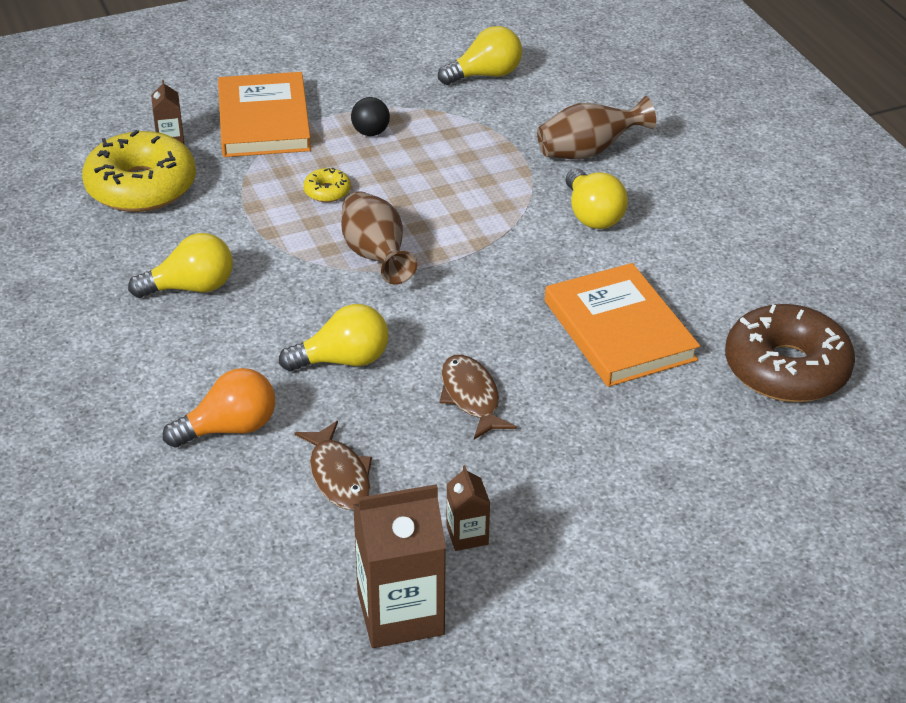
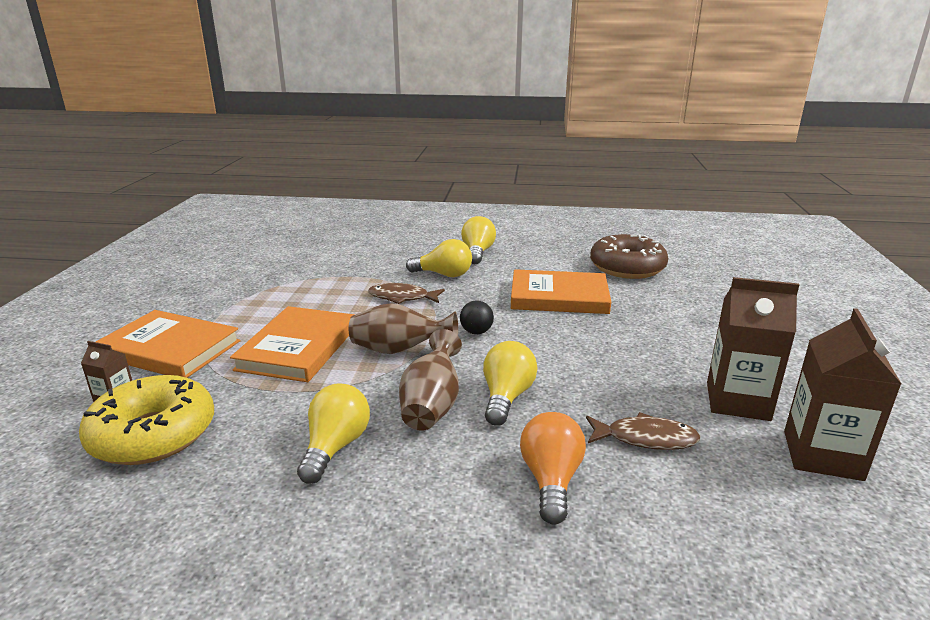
camera: 60 degrees left, 15 degrees down
(327, 191) = (298, 348): yellow donut -> orange book
(370, 132) = (257, 314): black ball -> black ball (476, 332)
(467, 535) = (737, 401): brown carton -> brown carton, size x2.03
(471, 397) = (588, 359): brown fish -> brown fish (402, 297)
(485, 75) = (263, 264): yellow light bulb -> yellow light bulb (477, 253)
(588, 152) = (384, 260): brown vase -> brown vase (431, 405)

